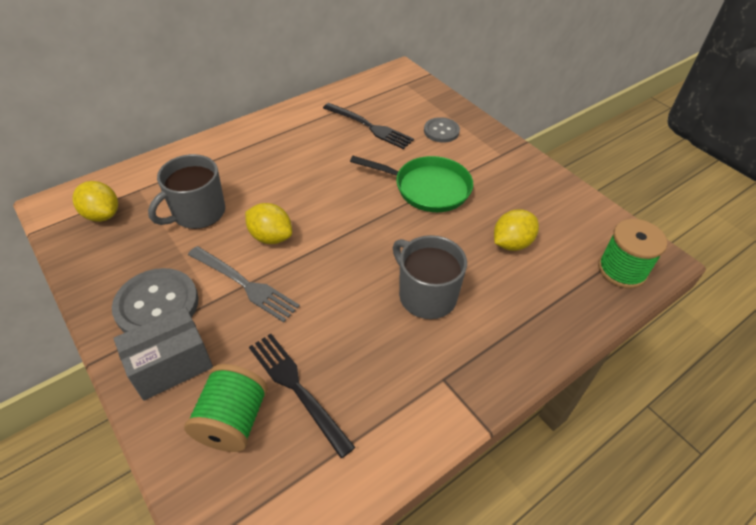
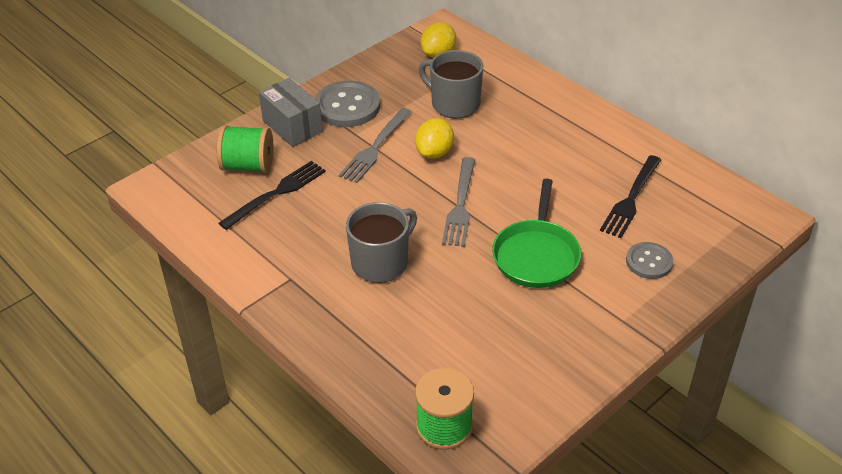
camera: 85 degrees right, 5 degrees down
(355, 227) = (460, 205): none -> grey fork
(511, 243) = (465, 327): yellow lemon -> none

